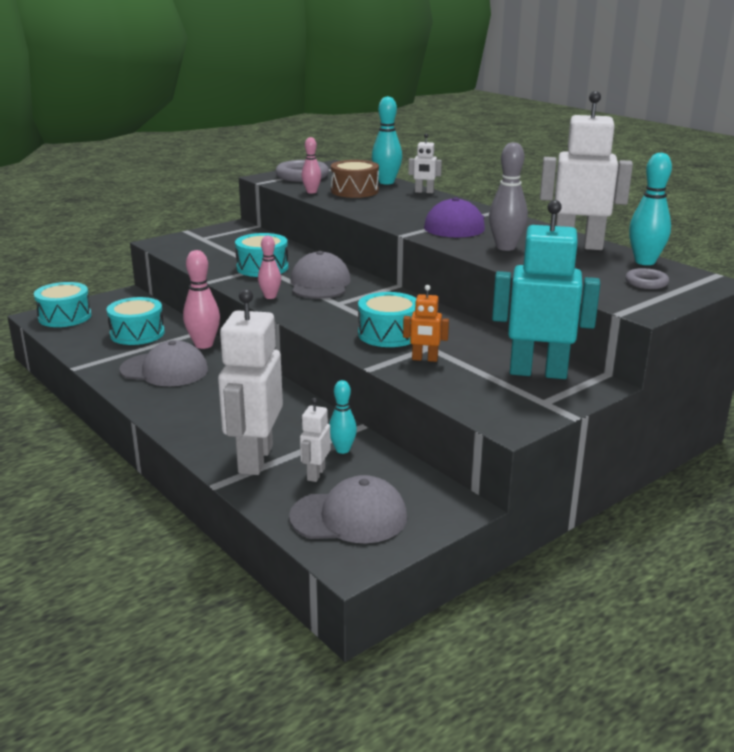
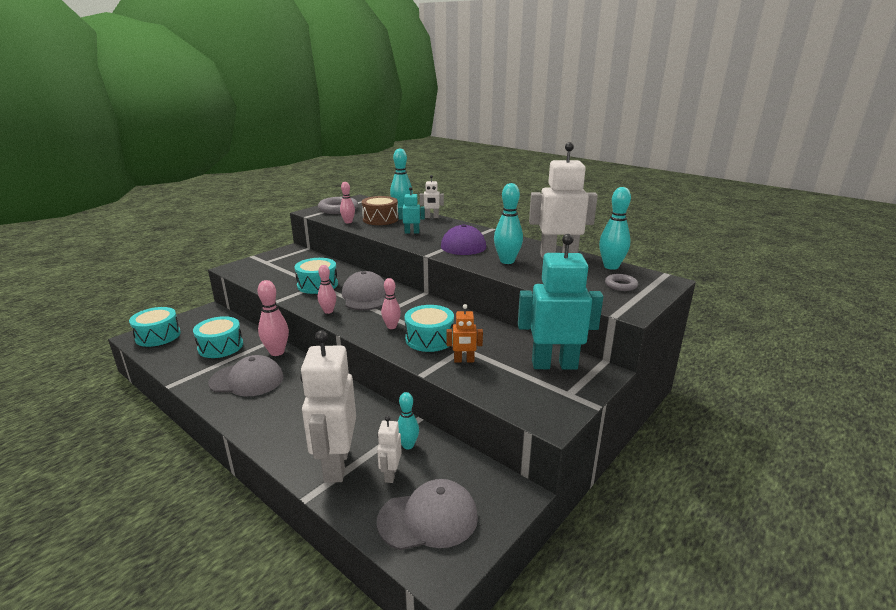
camera: 10 degrees left, 0 degrees up
(344, 318) = (391, 326): none -> pink bowling pin
(391, 208) = (412, 232): none -> turquoise robot
(505, 247) = (507, 261): grey bowling pin -> turquoise bowling pin

